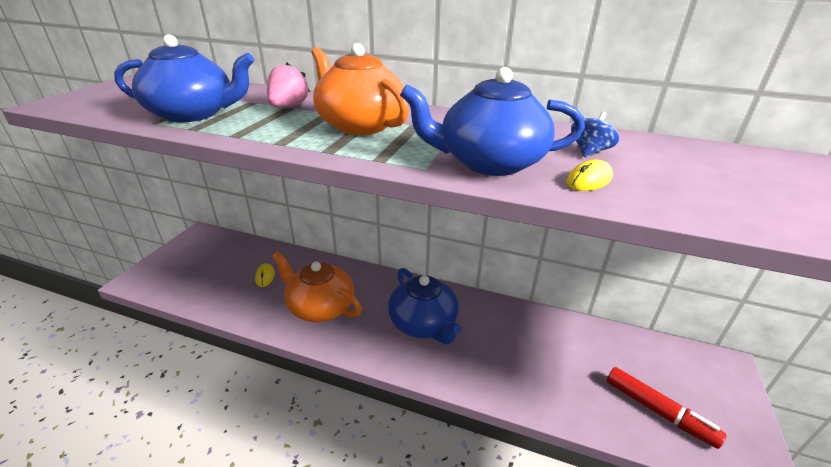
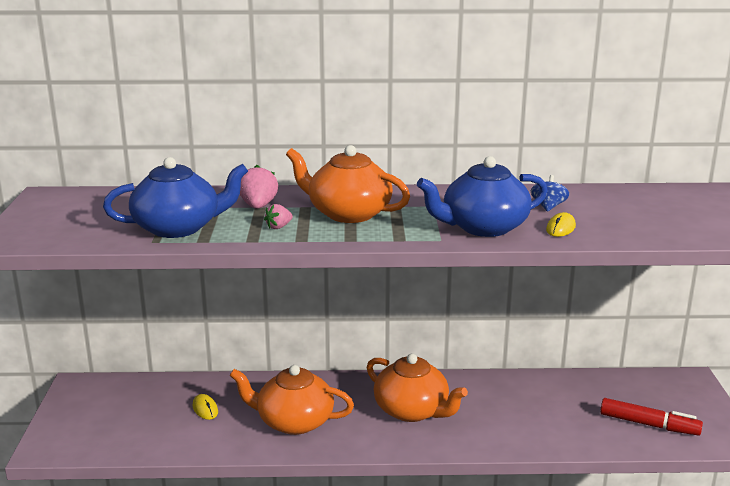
camera: 20 degrees left, 10 degrees down
(278, 127) = (279, 227): none -> pink strawberry
(423, 323) = (412, 410): blue teapot -> orange teapot

